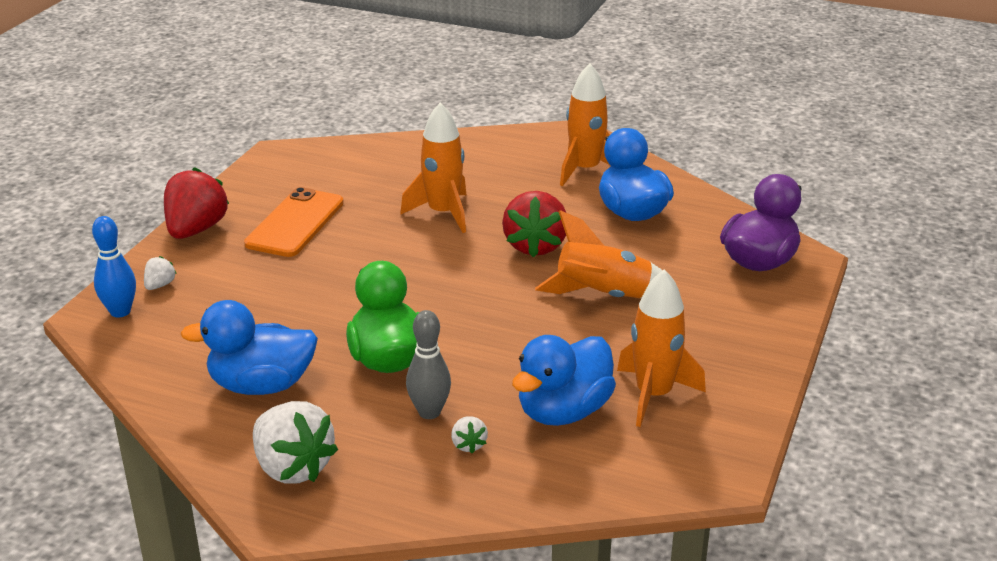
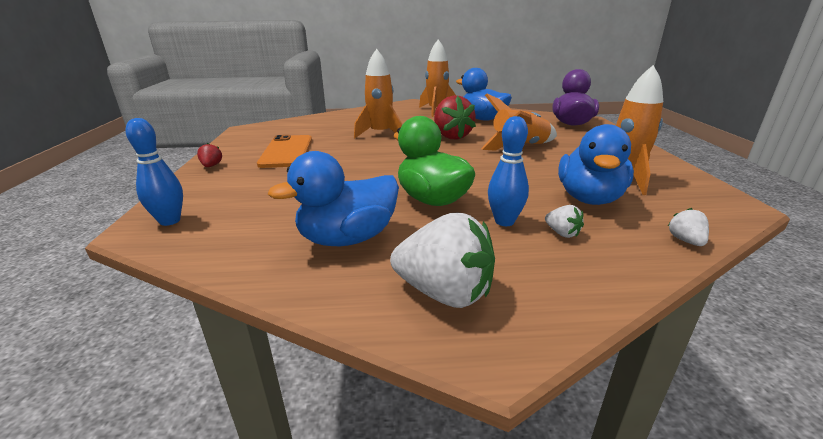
camera: 25 degrees left, 5 degrees down
(160, 285) = (200, 198): white strawberry -> white strawberry (685, 241)
(196, 230) = (211, 166): red strawberry -> red strawberry, size x0.45
(429, 412) = (504, 221): grey bowling pin -> blue bowling pin

